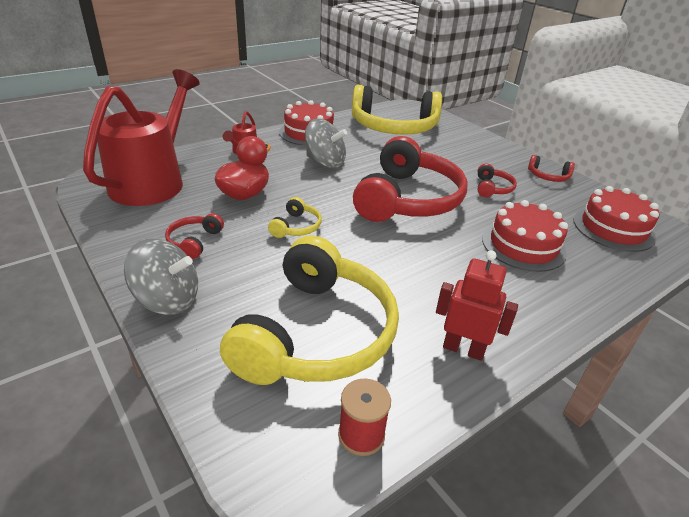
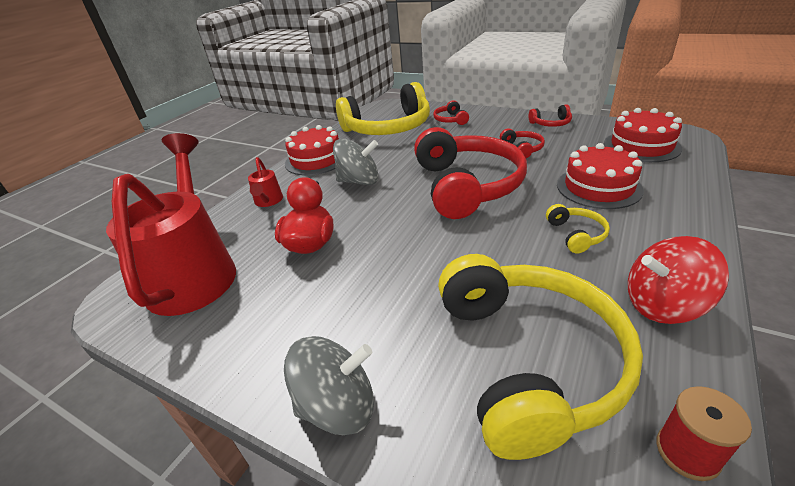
camera: 20 degrees left, 0 degrees up
(194, 241) = (304, 320): red headphones -> red headphones (450, 120)
(296, 227) = (395, 255): yellow headphones -> yellow headphones (576, 234)
(463, 349) = (663, 304): red robot -> red spinning top

